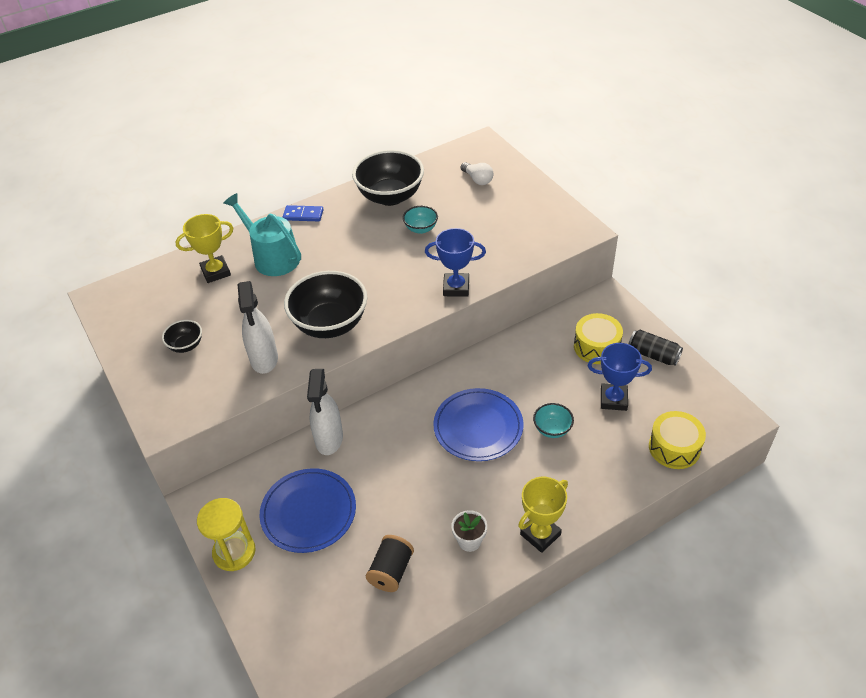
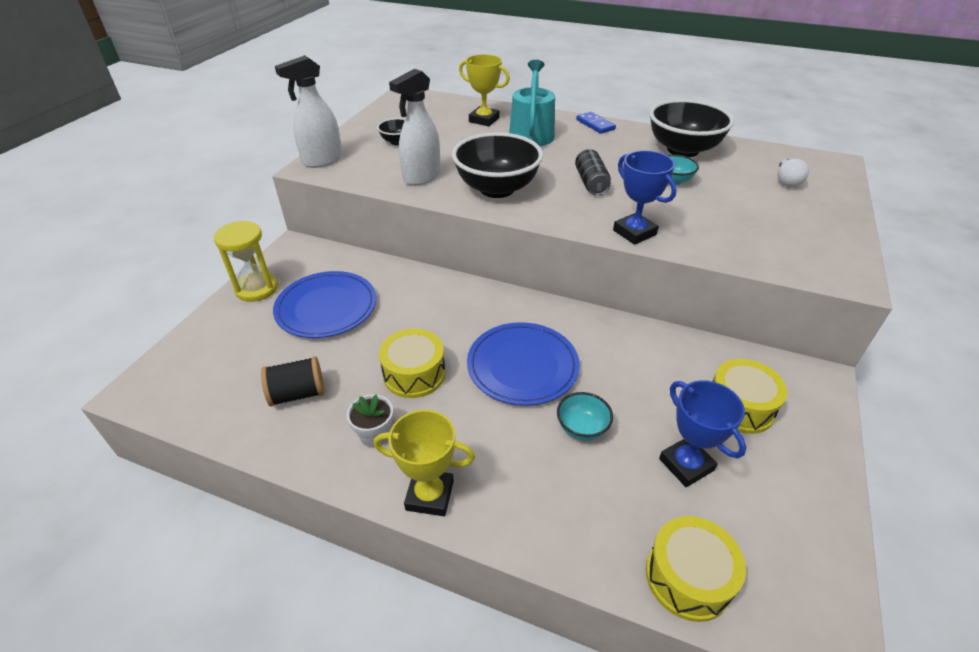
camera: 50 degrees right, 5 degrees down
(329, 439) = (413, 279): white spray bottle -> white spray bottle (322, 161)
(432, 491) = (414, 374): none -> yellow drum
(653, 355) = (801, 470): black can -> black can (591, 183)

